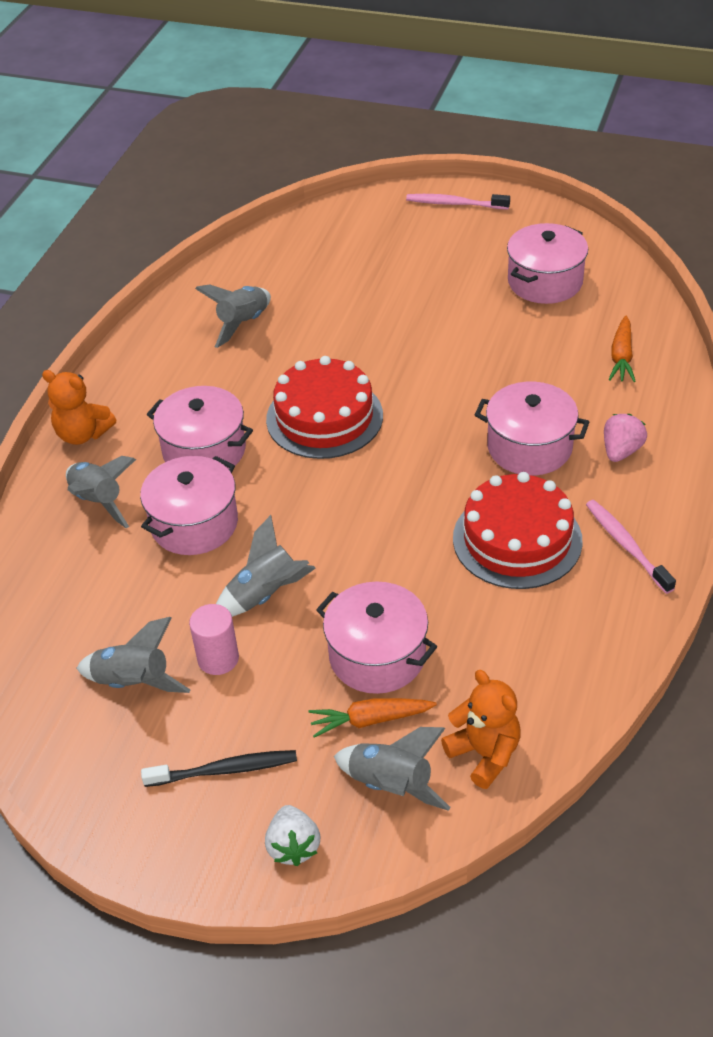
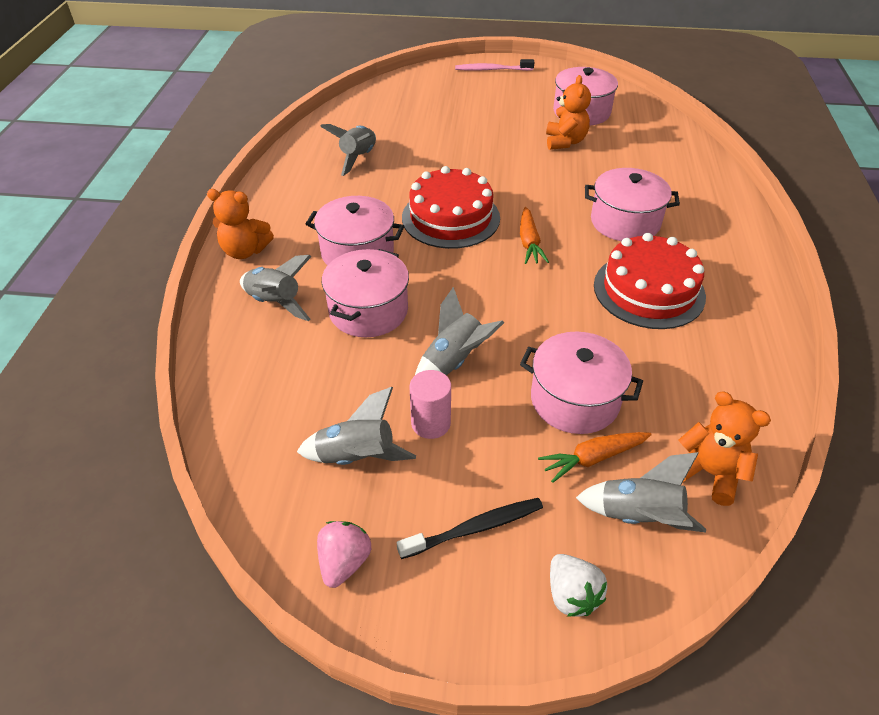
camera: 15 degrees left, 0 degrees up
(504, 325) = (565, 142): none -> orange teddy bear
(621, 357) = (663, 155): orange carrot -> orange carrot (529, 242)
(621, 451) = (696, 217): pink strawberry -> pink strawberry (344, 562)
(626, 545) = (737, 284): pink toothbrush -> none

